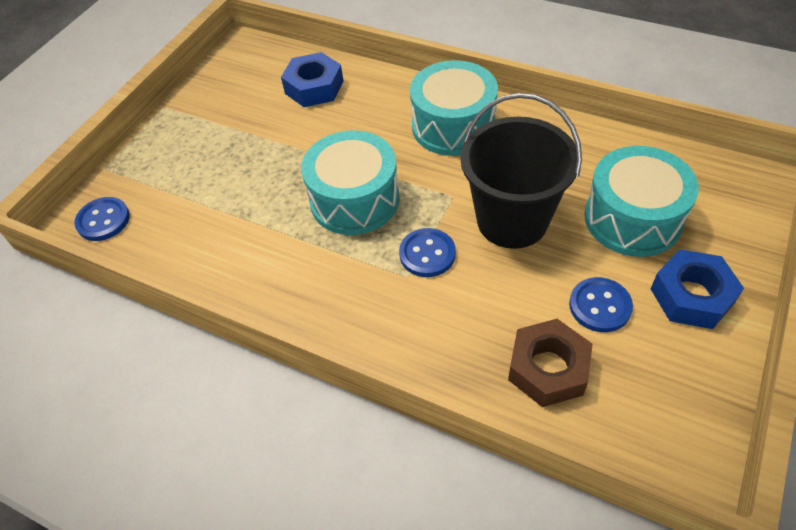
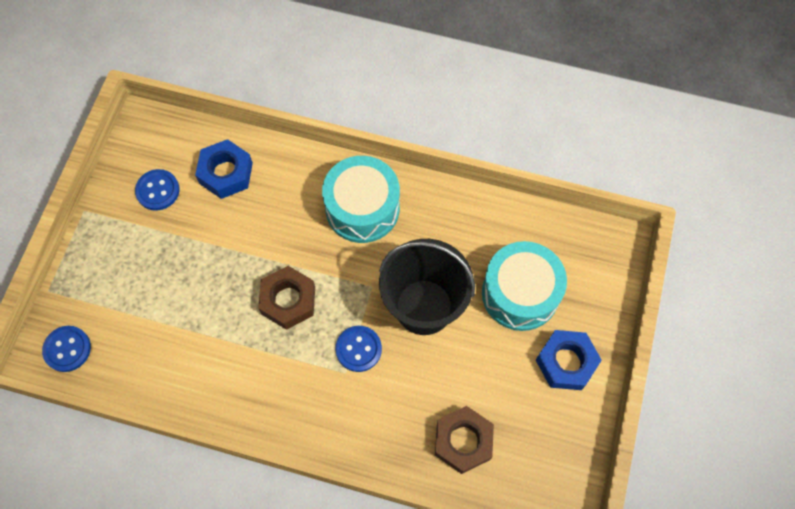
camera: 15 degrees left, 15 degrees up
(354, 200) = (288, 300): turquoise drum -> brown nut
(600, 306) = (498, 381): blue button -> blue button (158, 190)

